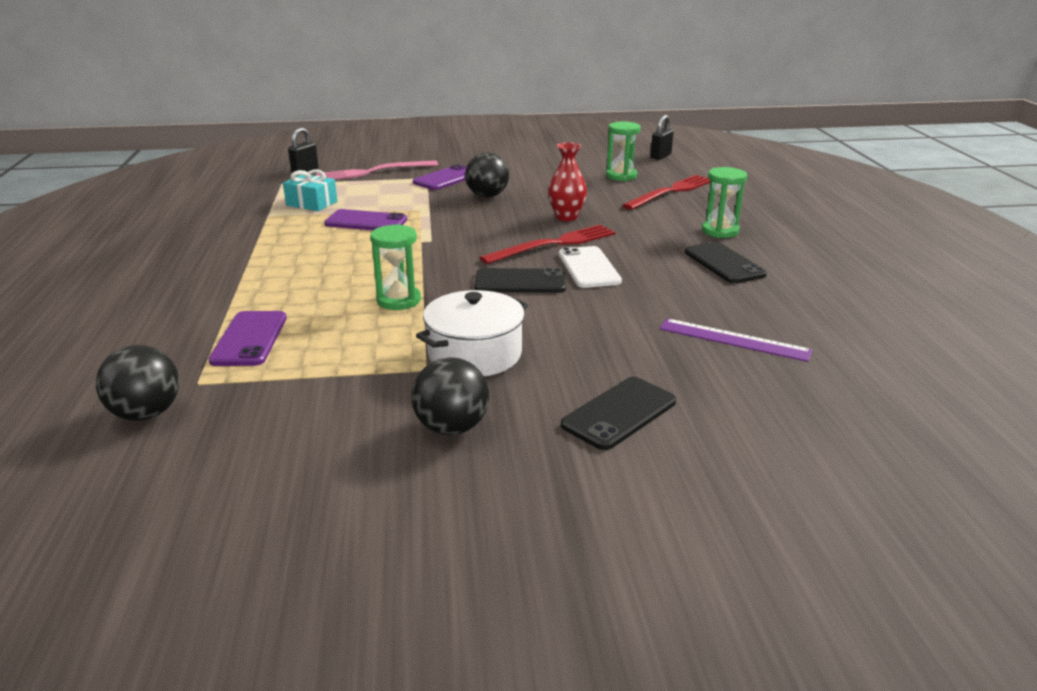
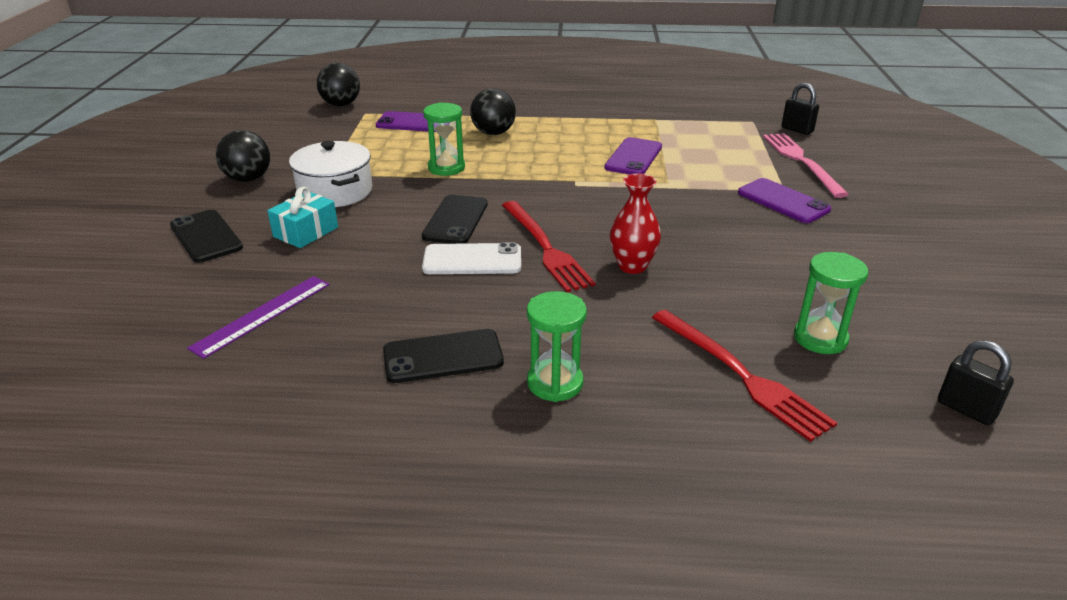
camera: 100 degrees right, 5 degrees up
(312, 203) = (689, 135): turquoise gift -> turquoise gift (306, 232)
(487, 196) = (715, 222): black ball -> black ball (493, 133)

